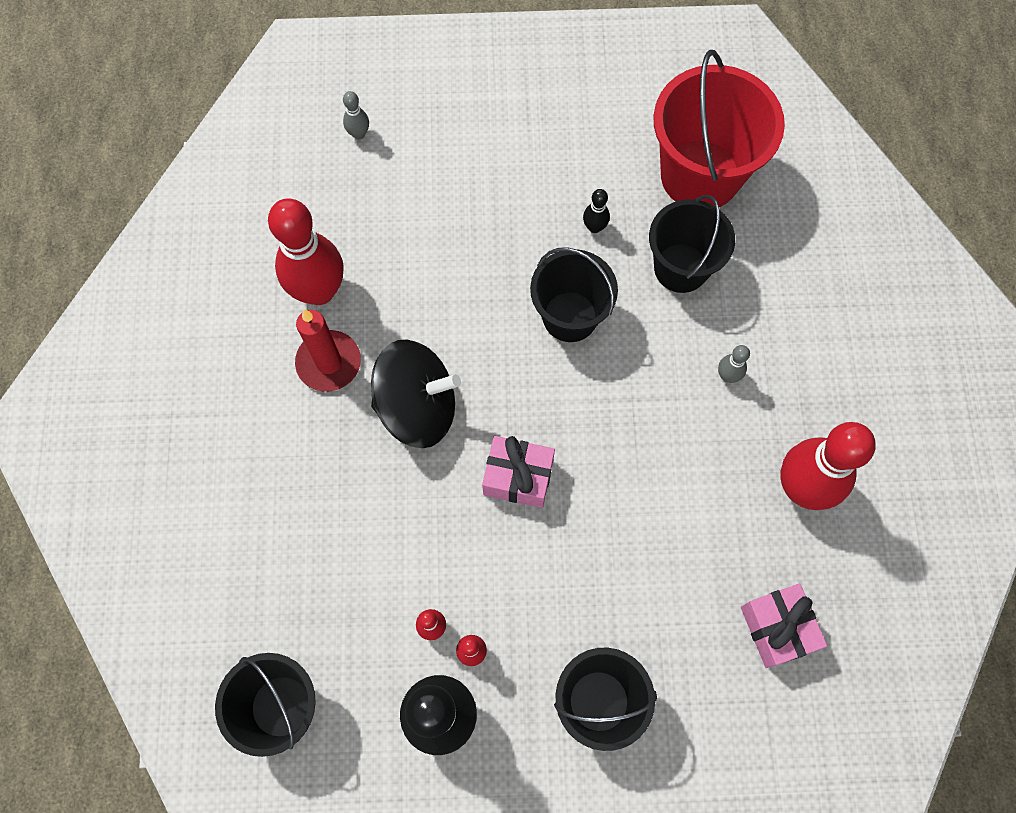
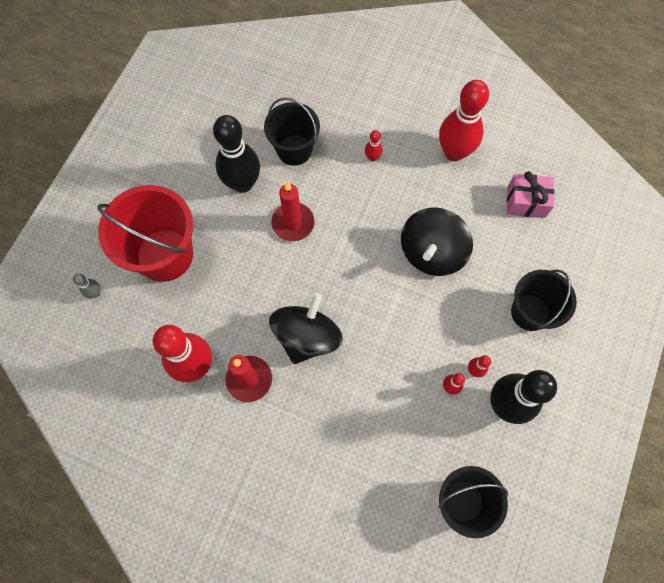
camera: 65 degrees left, 0 degrees up
(518, 477) = (380, 297): pink gift -> none
(570, 316) = (293, 223): black bucket -> red candle
(594, 227) = (242, 183): black bowling pin -> black bowling pin, size x2.38
(621, 521) = (431, 253): none -> black spinning top
(700, 175) = (241, 112): red bucket -> red bucket (165, 255)
(727, 376) = (372, 157): grey bowling pin -> red bowling pin

